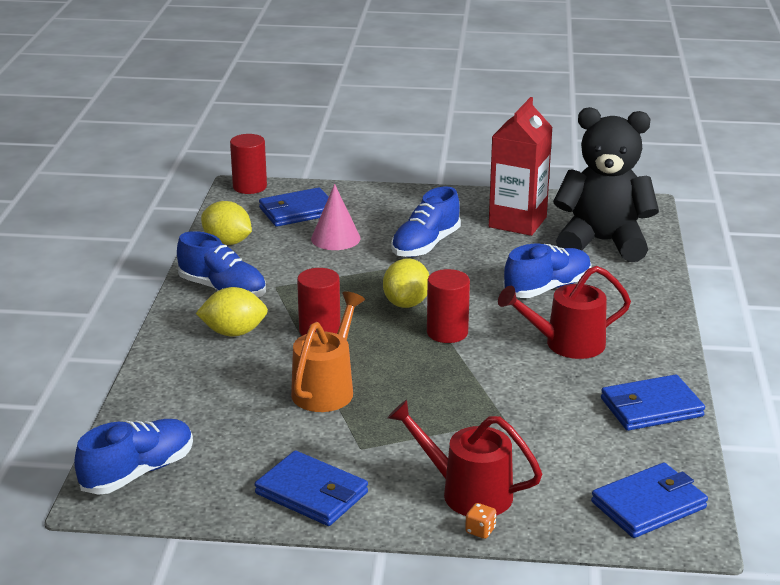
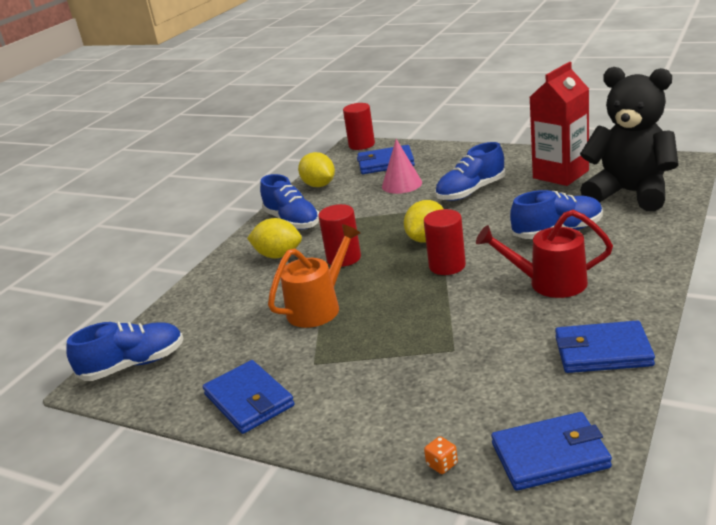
camera: 25 degrees right, 0 degrees up
(466, 492) = (379, 417): red watering can -> none
(480, 530) = (370, 458): orange dice -> orange dice (442, 464)

